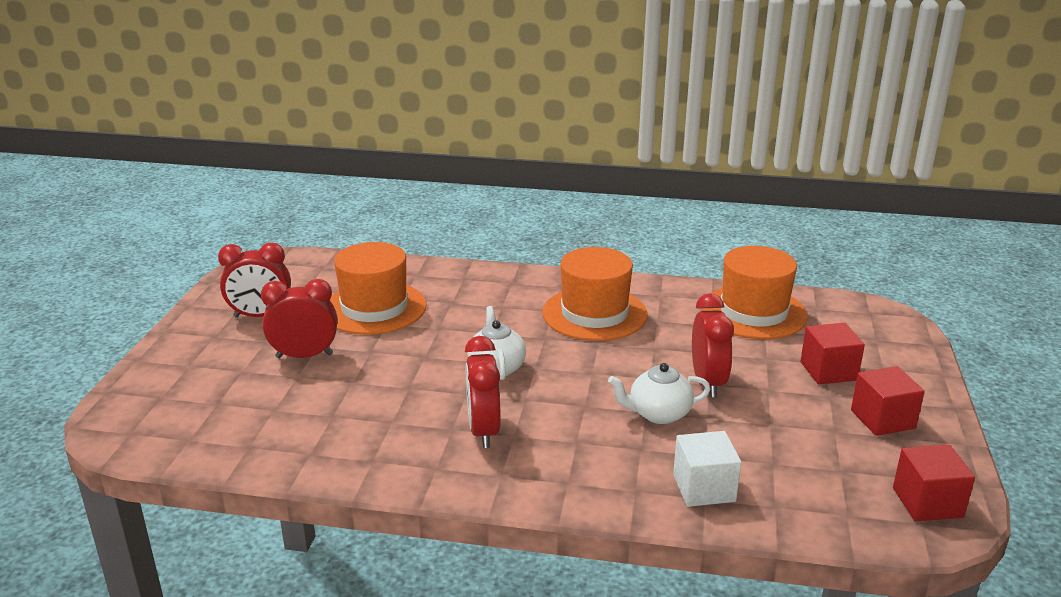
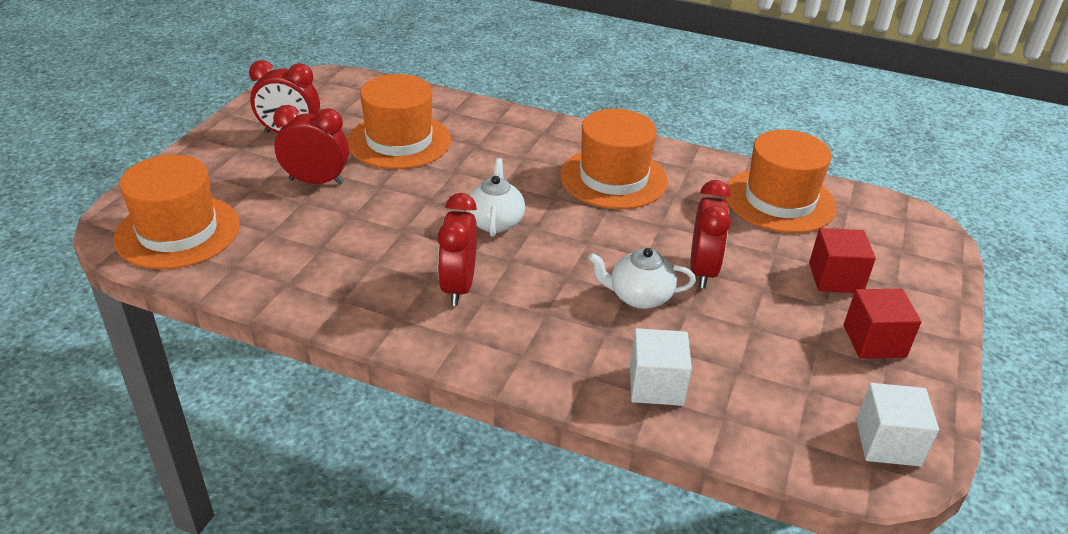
camera: 10 degrees right, 10 degrees up
(177, 422) = (178, 231): none -> orange hat
(927, 502) = (888, 442): red cube -> white cube

